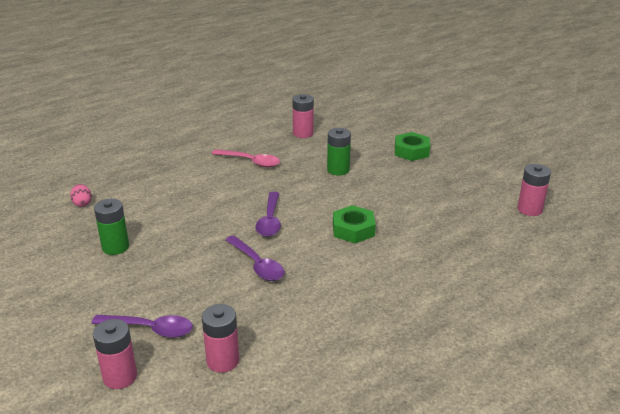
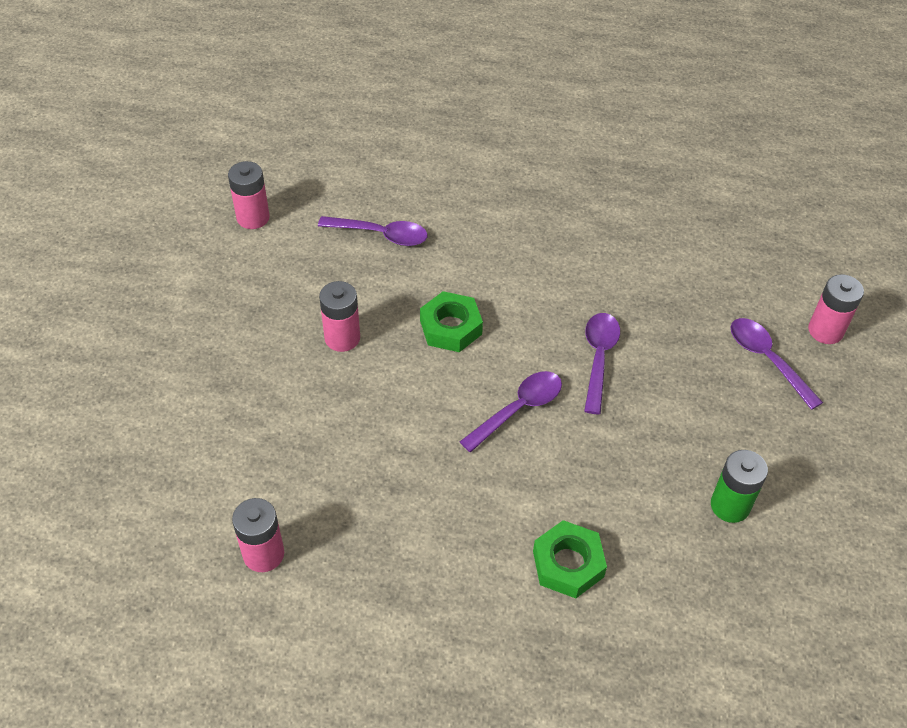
camera: 135 degrees left, 20 degrees up
(82, 203) = (720, 640): pink egg -> none
(223, 361) = (727, 284): pink battery -> pink battery (342, 338)
(250, 162) = (414, 545): pink spoon -> none
(338, 170) = (334, 430): green battery -> none
(411, 151) = (202, 389): green nut -> green nut (568, 564)
(461, 244) = (381, 235): none -> purple spoon

